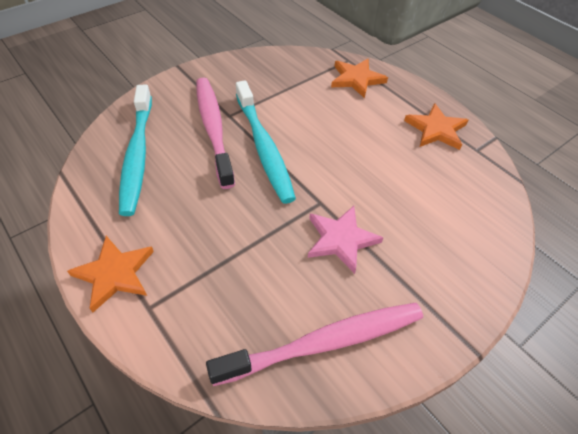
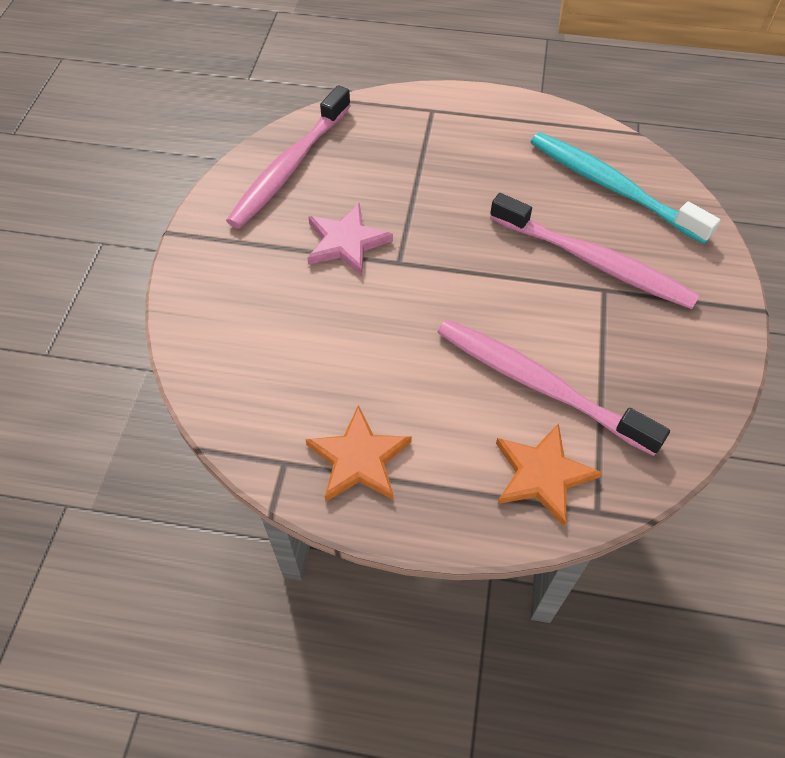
camera: 140 degrees right, 5 degrees up
(114, 274) = (483, 110): orange star -> none
(264, 147) = (519, 279): turquoise toothbrush -> none
(317, 103) = (538, 384): none -> pink toothbrush

